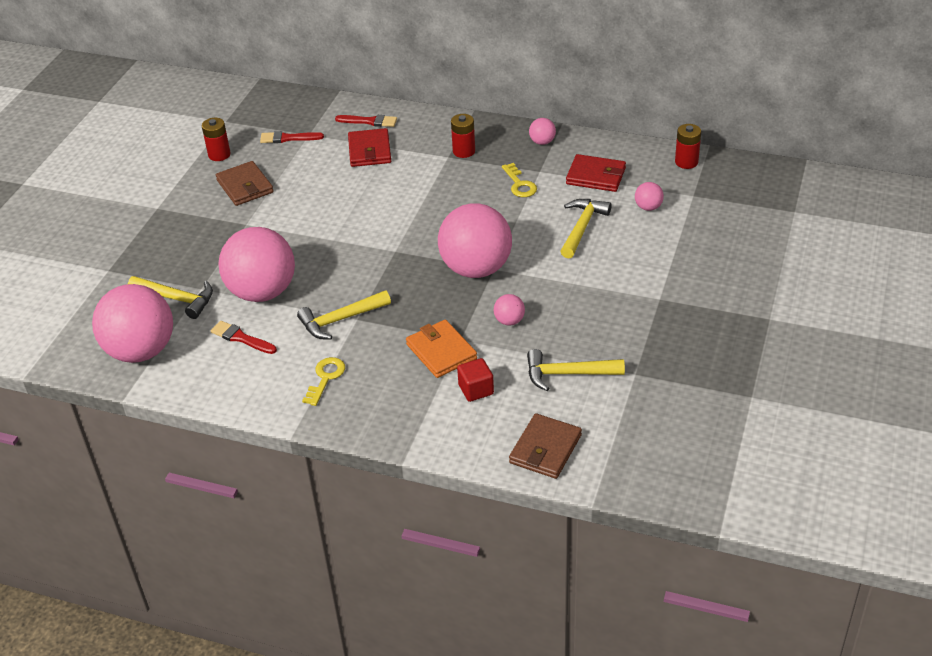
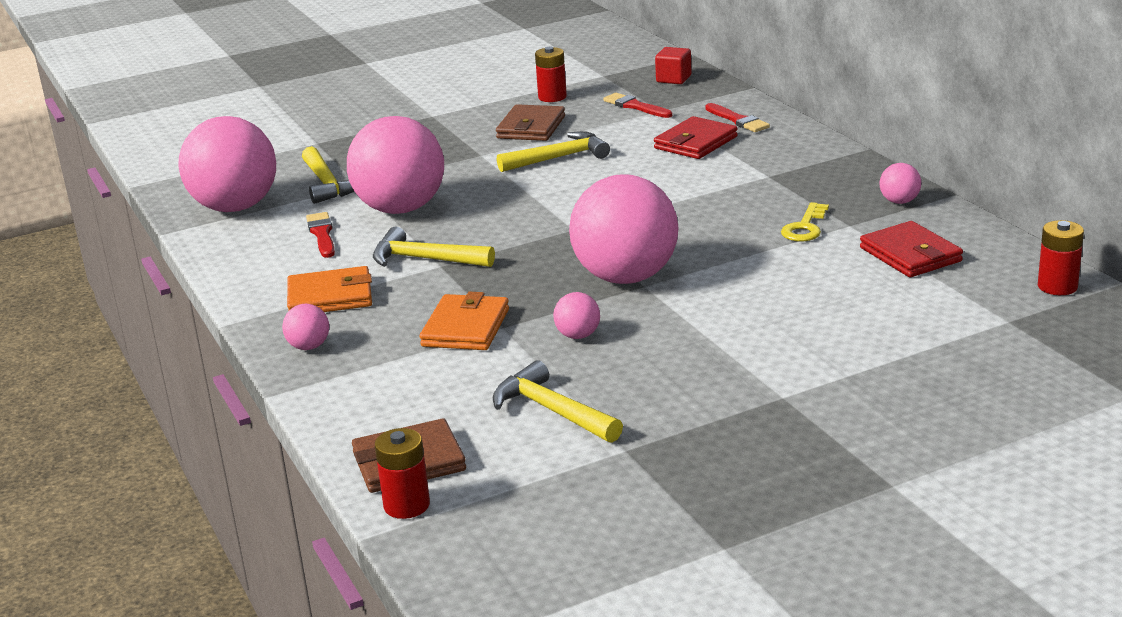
camera: 45 degrees right, 15 degrees down
(325, 378) = (330, 296): yellow key -> orange wallet
(464, 151) = (793, 178): red battery -> red battery (406, 505)
(476, 390) = (439, 375): red cube -> red cube (673, 79)
(582, 228) = (808, 293): yellow hammer -> yellow hammer (559, 158)
(648, 207) = (925, 308): pink ball -> pink ball (309, 347)

